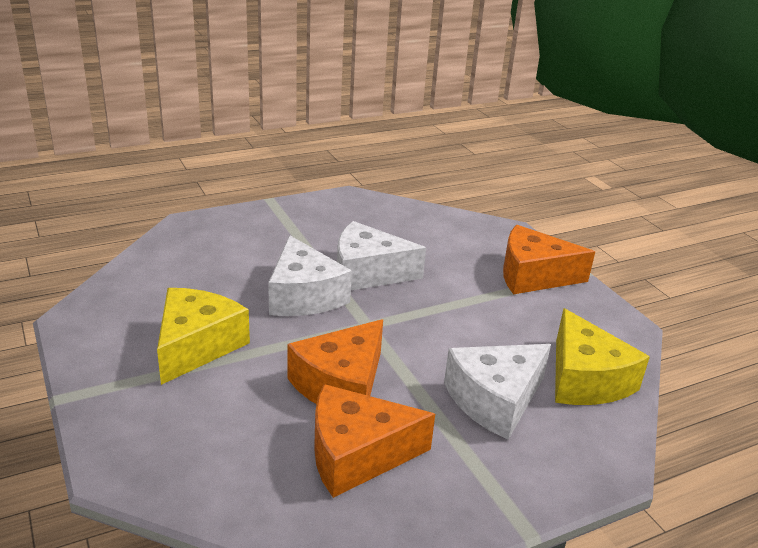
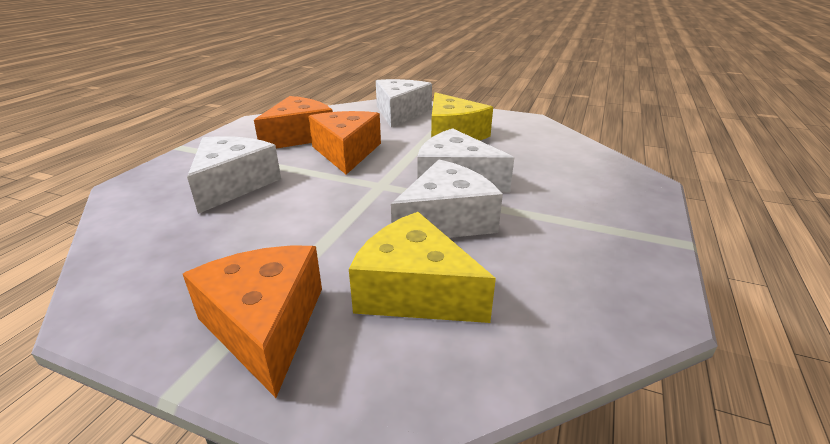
camera: 140 degrees right, 0 degrees up
(163, 429) = (400, 113): none -> white cheese
(533, 275) = (265, 326): orange cheese -> orange cheese turned 75 degrees counterclockwise
(585, 379) = (154, 229): yellow cheese -> yellow cheese (415, 291)

